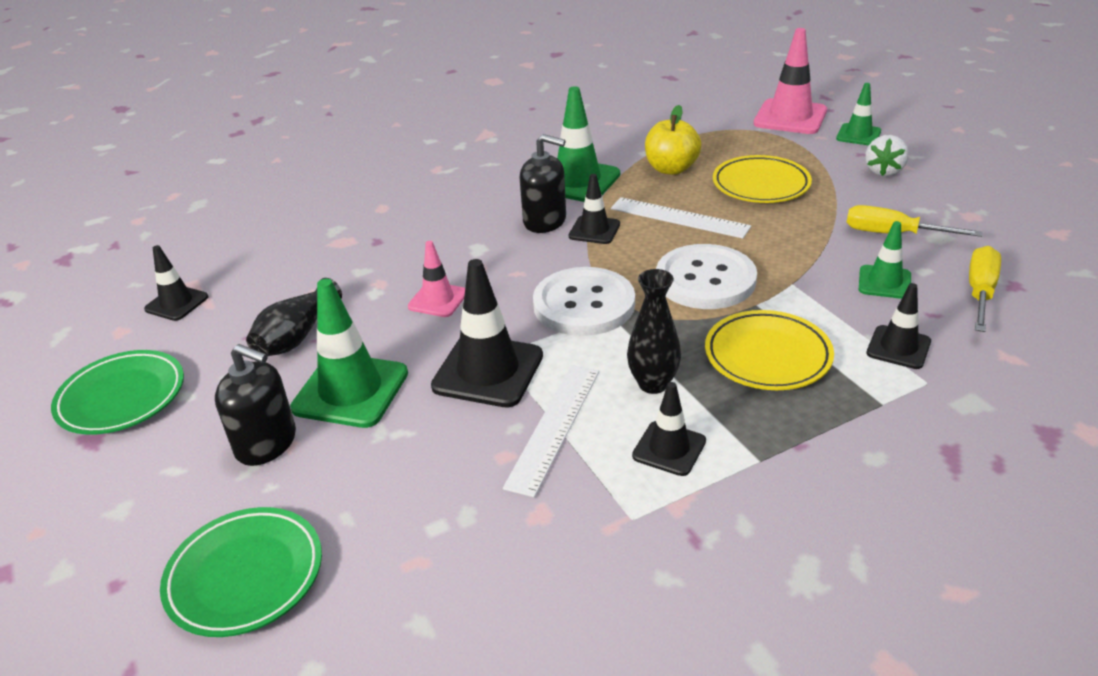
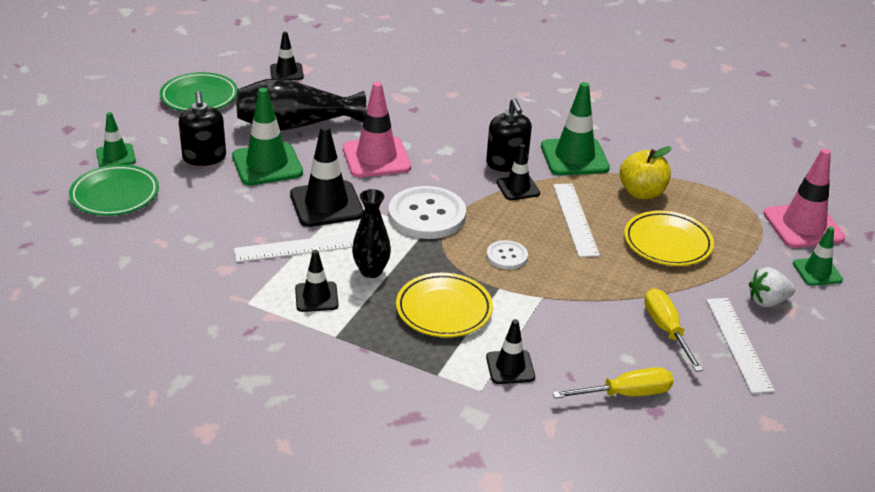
camera: 50 degrees right, 0 degrees up
(296, 336) = (295, 125): black vase -> black vase, size x1.59
(438, 300) = (376, 158): pink traffic cone -> pink traffic cone, size x1.72
(705, 280) = (507, 256): white button -> white button, size x0.51
(884, 282) = (589, 341): green traffic cone -> green traffic cone (115, 156)
(936, 206) = (738, 344): none -> white ruler

